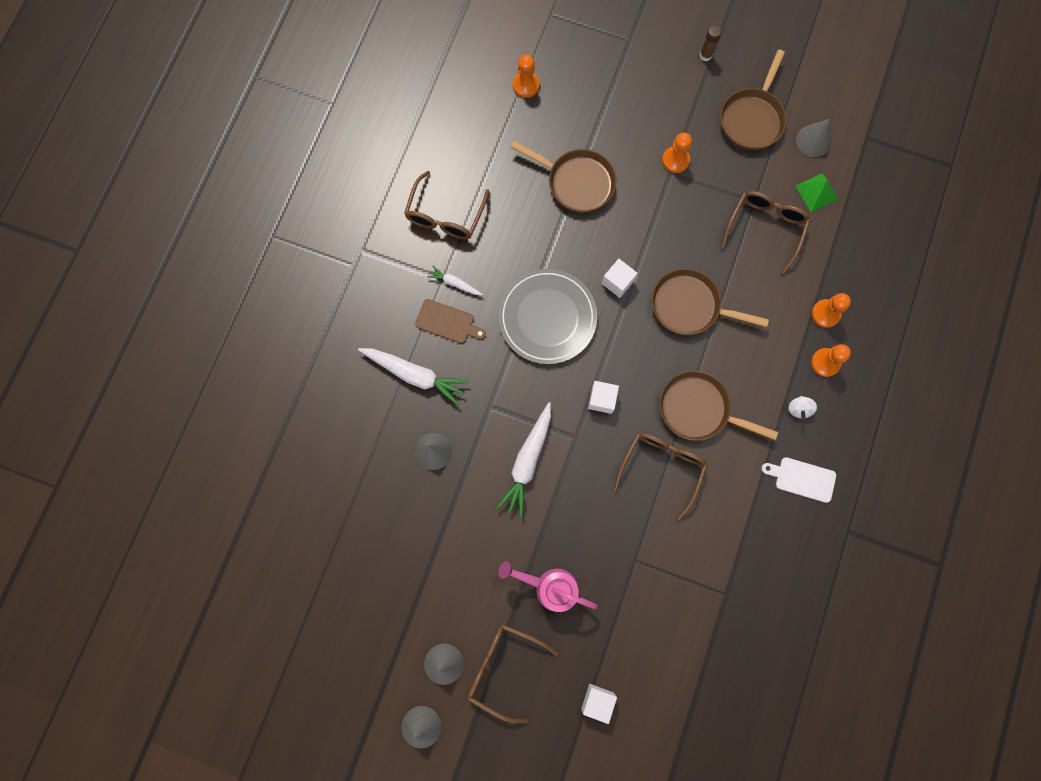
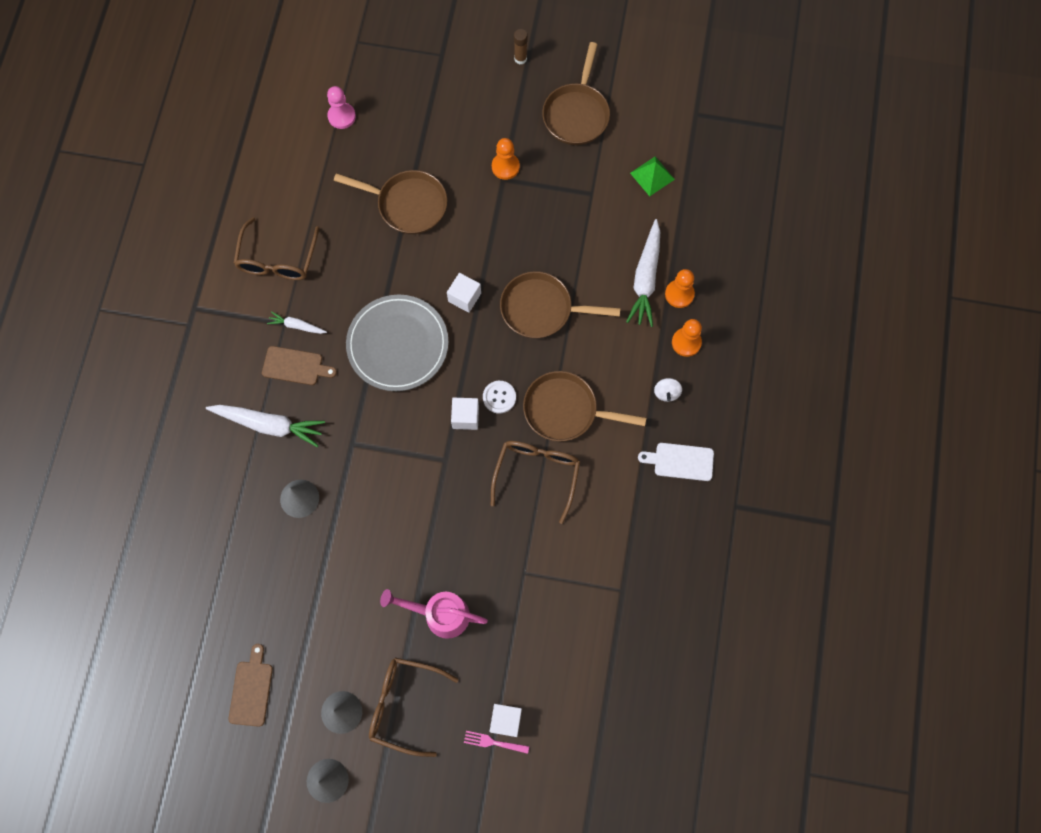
camera: 10 degrees left, 5 degrees down
(362, 627) = (251, 690): none -> brown cutting board
(526, 85) = (341, 116): orange pawn -> pink pawn
(527, 461) = (398, 492): white carrot -> white carrot (645, 278)
(582, 719) = (493, 742): none -> pink fork
(636, 386) = (499, 397): none -> white button
(765, 228) = (606, 219): brown glasses -> none
(813, 141) = (641, 126): grey cone -> none

